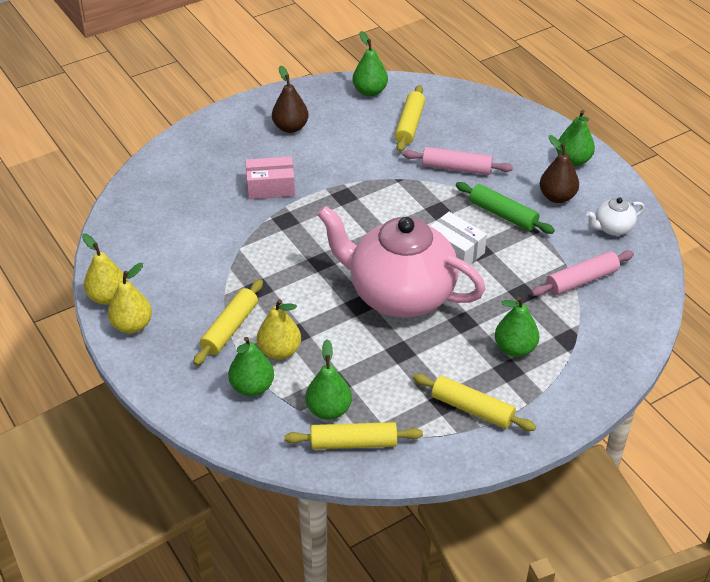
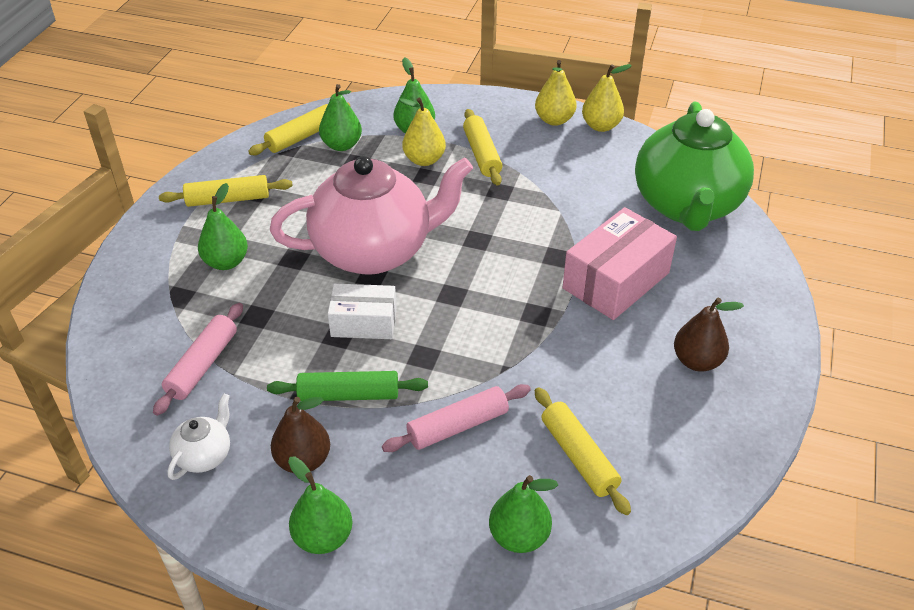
camera: 140 degrees right, 0 degrees up
(154, 203) = (687, 206): none -> green teapot
(270, 187) = (616, 281): pink box -> pink box, size x1.57
(370, 91) = (688, 480): green pear -> green pear (519, 536)

